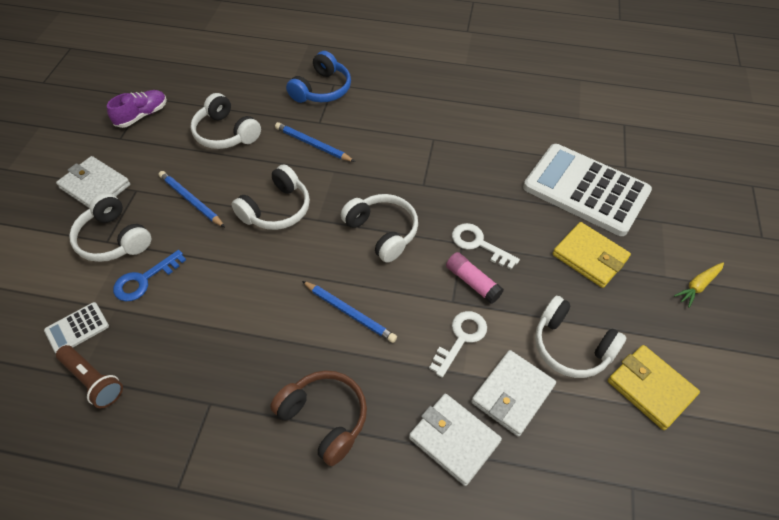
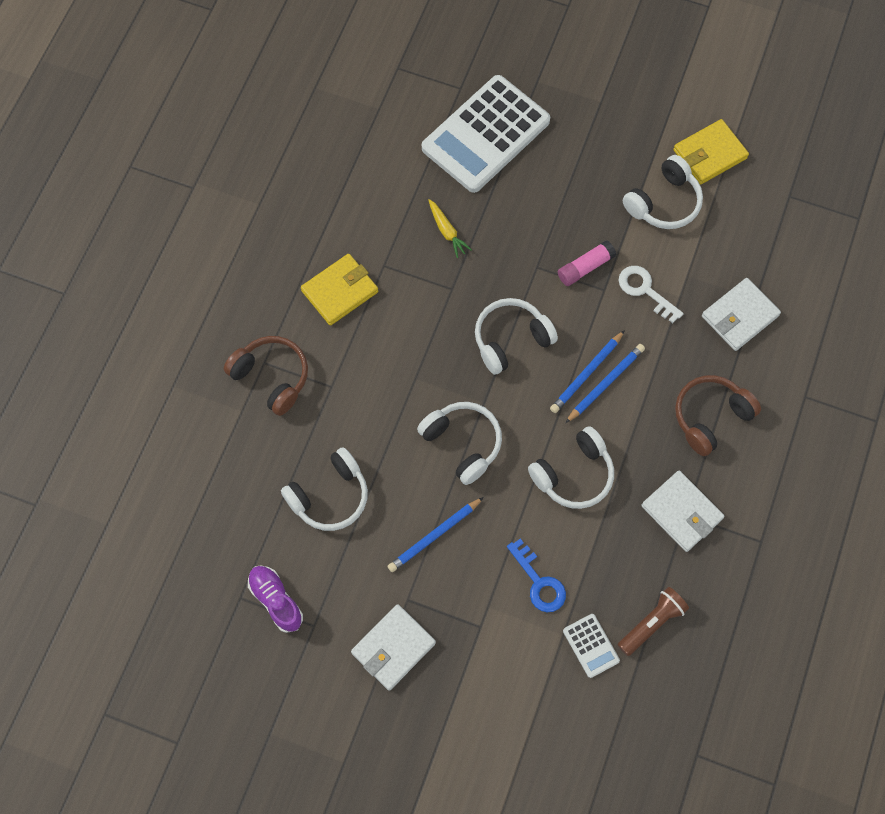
camera: 80 degrees left, 15 degrees up
(113, 239) = (478, 619): white headphones -> white headphones (573, 474)
(313, 144) = (368, 397): blue pencil -> blue pencil (586, 374)
(322, 89) = (271, 377): blue headphones -> brown headphones
(478, 244) = (540, 252): white key -> none
(512, 394) = (704, 261): white wallet -> white wallet (682, 512)
(590, 257) = (570, 157): yellow wallet -> yellow wallet (340, 291)
(698, 286) = (615, 80): yellow carrot -> yellow carrot (447, 231)

